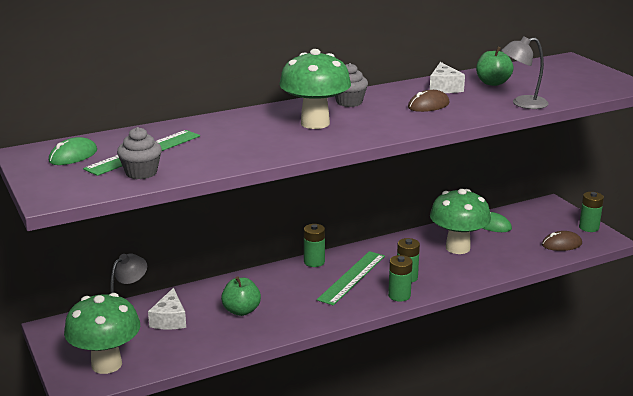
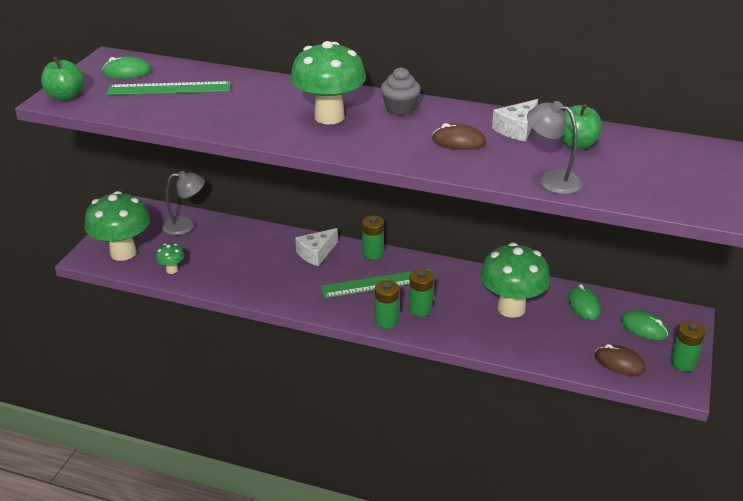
camera: 45 degrees right, 10 degrees up
(141, 173) = (133, 105): grey cupcake -> none
(169, 319) = (206, 242): white cheese -> white cheese (316, 253)
(177, 352) = (172, 270): none -> green mushroom
(241, 311) = (258, 263): green apple -> green apple (65, 96)
(541, 220) = (643, 328): none -> green mouse

